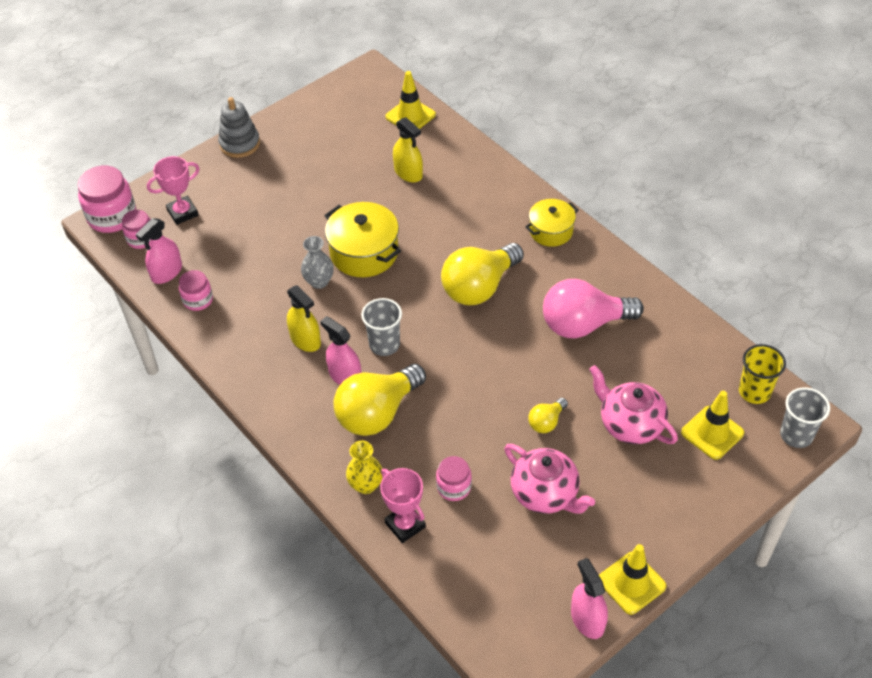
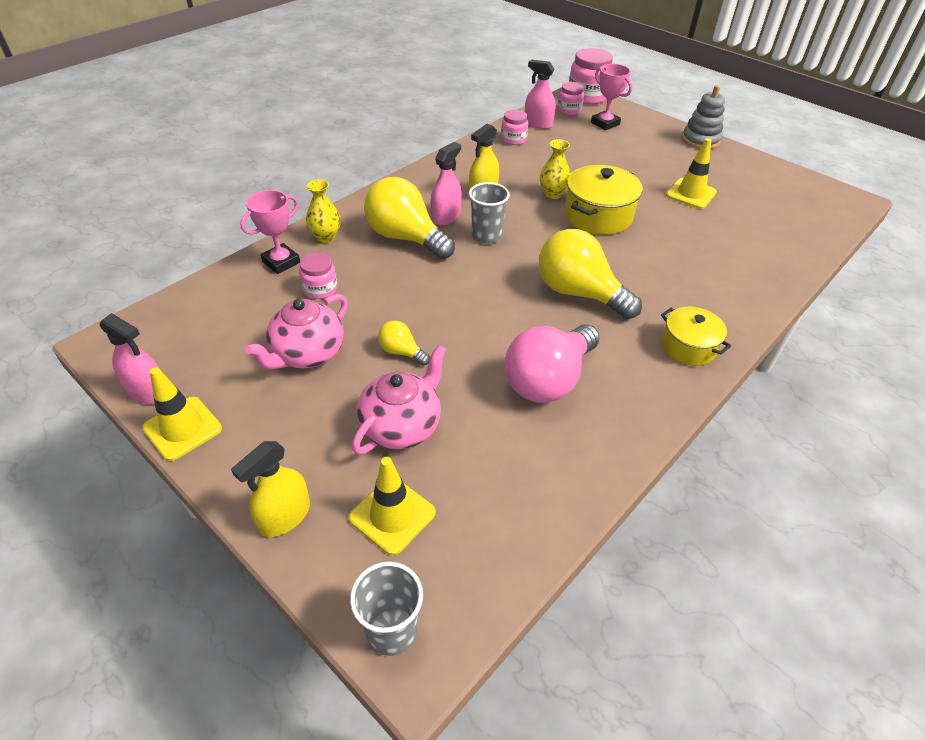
camera: 80 degrees right, 5 degrees down
(319, 282) = (552, 194): grey vase -> yellow vase
(408, 173) = (721, 235): yellow spray bottle -> yellow spray bottle (285, 516)
(410, 116) = (807, 231): yellow traffic cone -> yellow traffic cone (691, 194)
(583, 324) = (548, 380): pink light bulb -> pink light bulb turned 120 degrees counterclockwise
(587, 619) = (148, 391): pink spray bottle -> pink spray bottle turned 60 degrees clockwise
(754, 392) = (468, 573): yellow cup -> none

